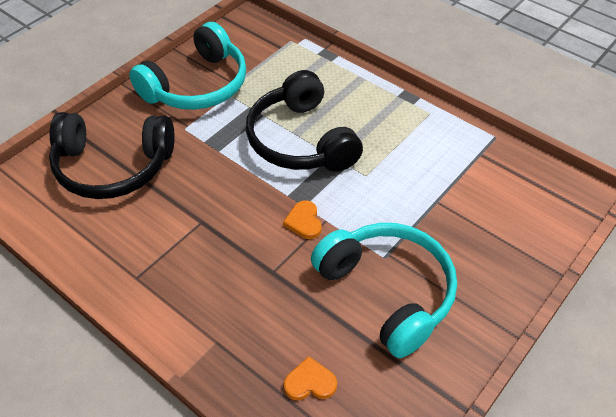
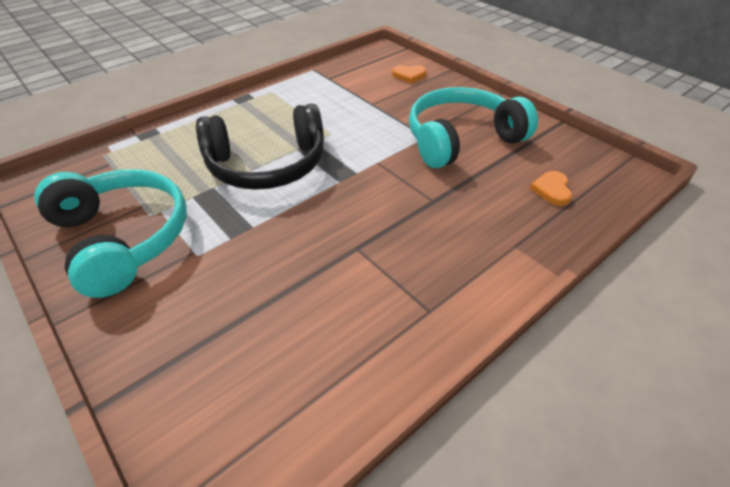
camera: 80 degrees left, 5 degrees down
(113, 167) = (232, 334): black headphones -> none
(304, 221) = (376, 174): orange heart -> orange heart (409, 75)

